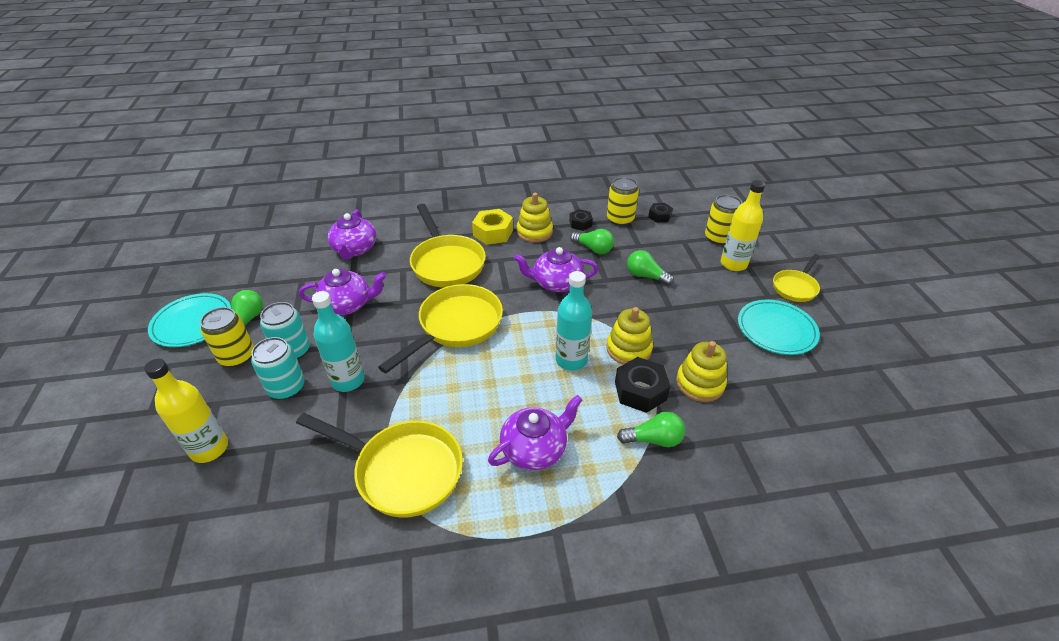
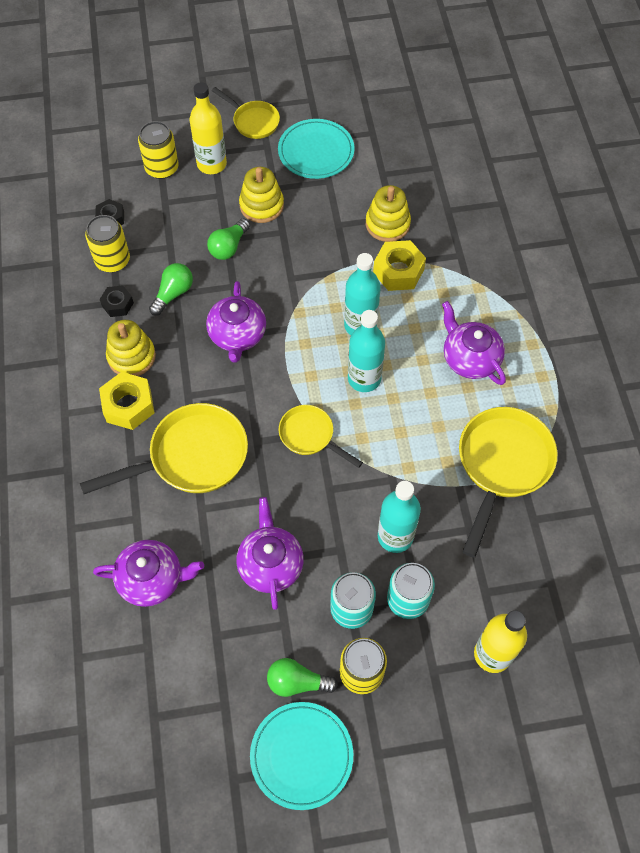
camera: 90 degrees left, 20 degrees up
(456, 326) = (310, 436): yellow pan -> yellow pan, size x0.57
(512, 362) = (364, 378): none -> turquoise bottle
(628, 349) = (344, 275): yellow stacking toy -> yellow stacking toy (261, 205)
(640, 391) = (398, 271): black nut -> yellow nut
(653, 439) = (453, 268): green light bulb -> none

